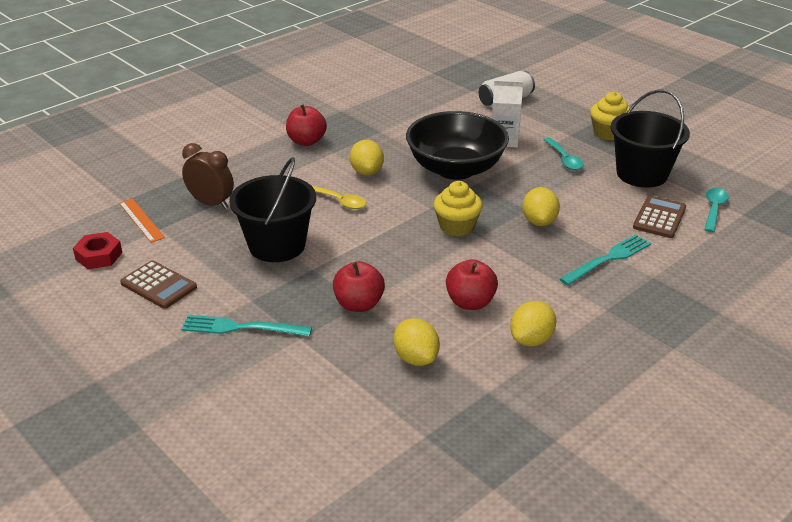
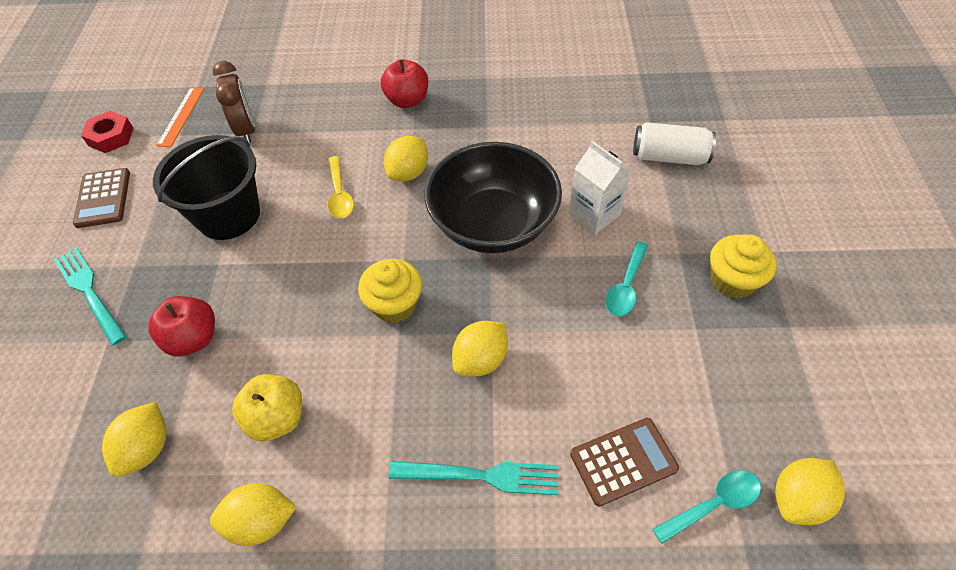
camera: 45 degrees right, 20 degrees up
(470, 302) = (277, 418): red apple -> yellow apple
(642, 174) = (692, 374): black bucket -> none
(740, 189) = (798, 499): none -> yellow lemon

